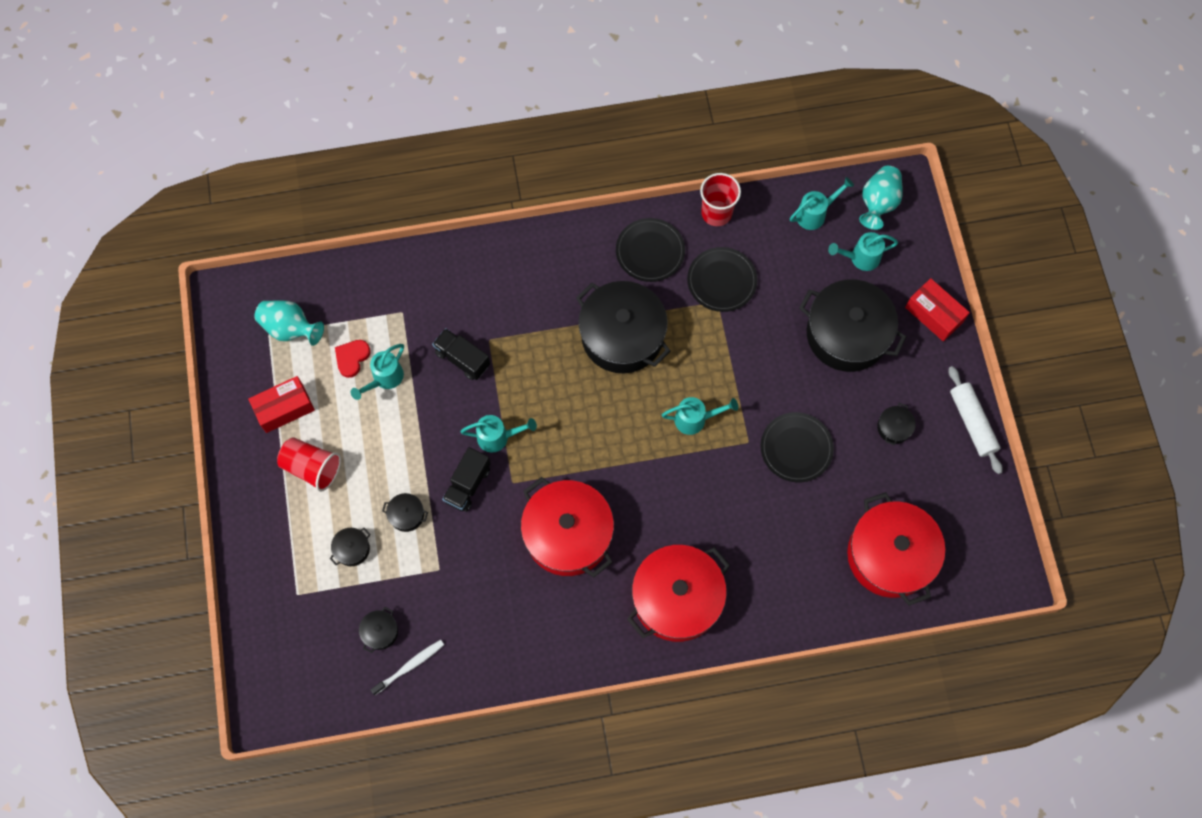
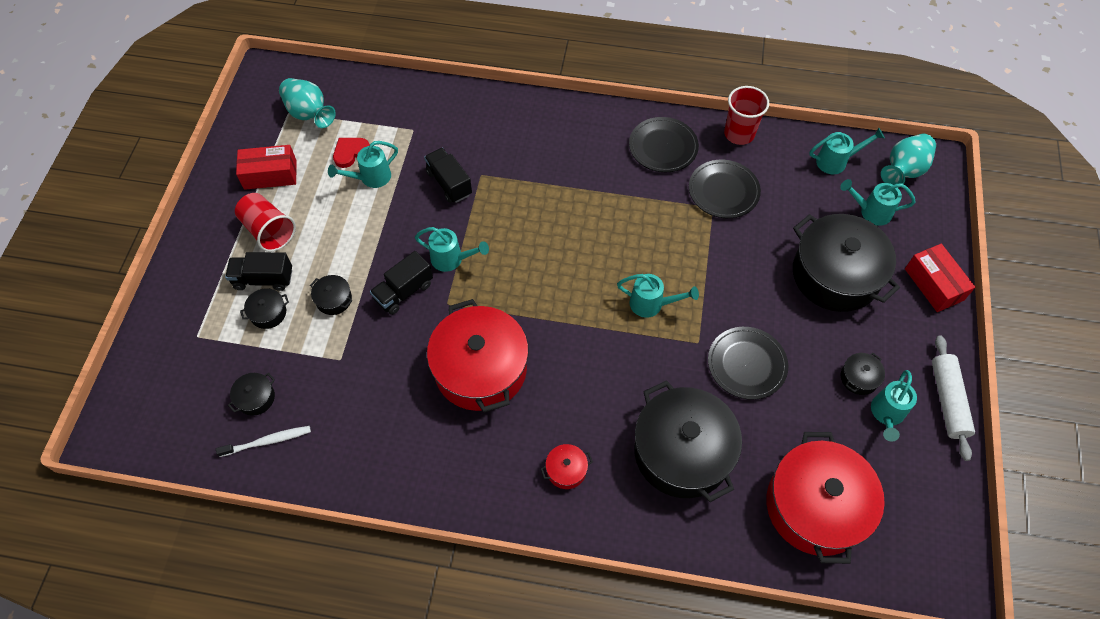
camera: 20 degrees right, 10 degrees down
(331, 517) = (263, 279): none -> black truck
(622, 336) = (608, 209): black pot -> black pot (682, 452)
(677, 598) = (566, 470): red pot -> red pot, size x0.41
(925, 453) = (886, 414): none -> turquoise watering can

